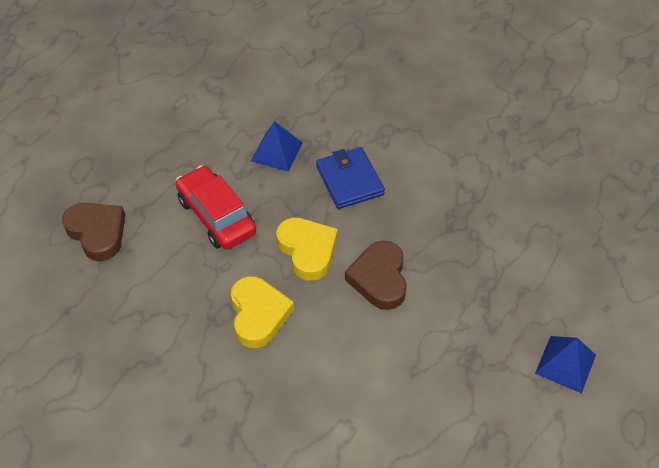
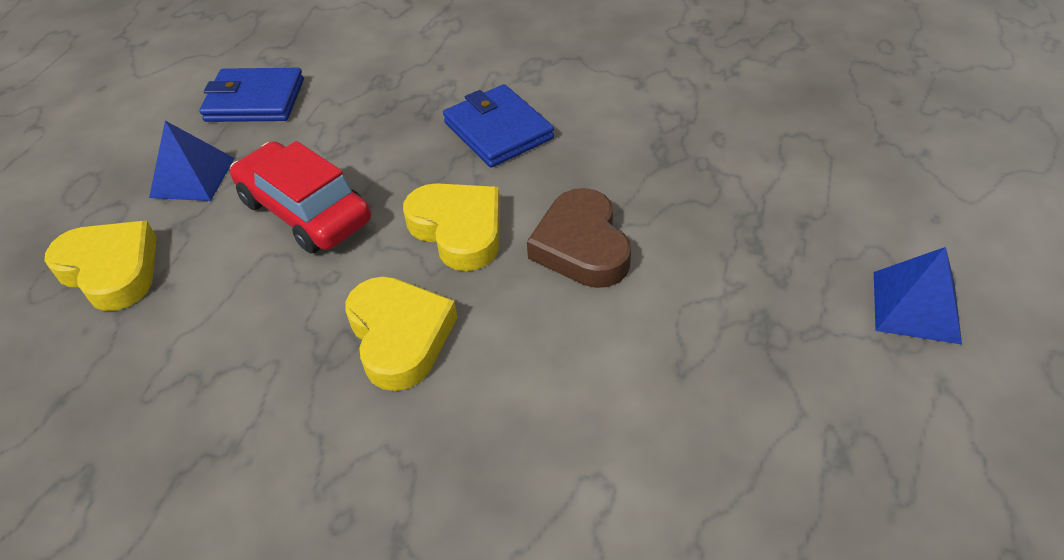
camera: 10 degrees left, 5 degrees down
(97, 233) = (111, 270): brown heart -> yellow heart
(196, 121) = (255, 100): none -> blue wallet
(276, 152) = (381, 115): blue pyramid -> blue pyramid (192, 177)

